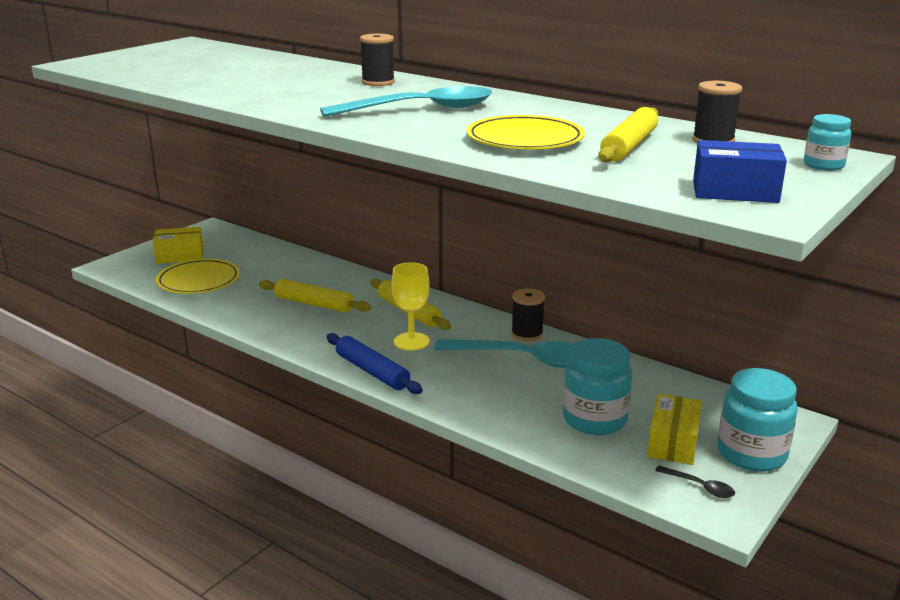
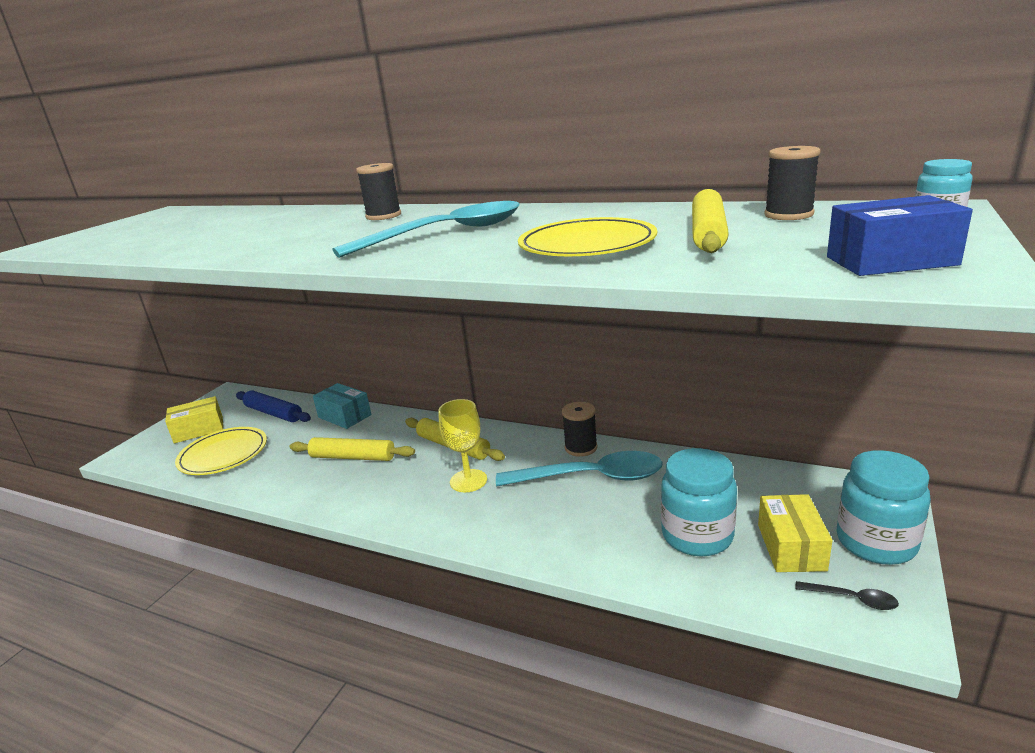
camera: 10 degrees left, 0 degrees up
(316, 268) = (344, 416): none -> turquoise box
(372, 371) = (439, 527): blue rolling pin -> blue rolling pin (273, 413)

